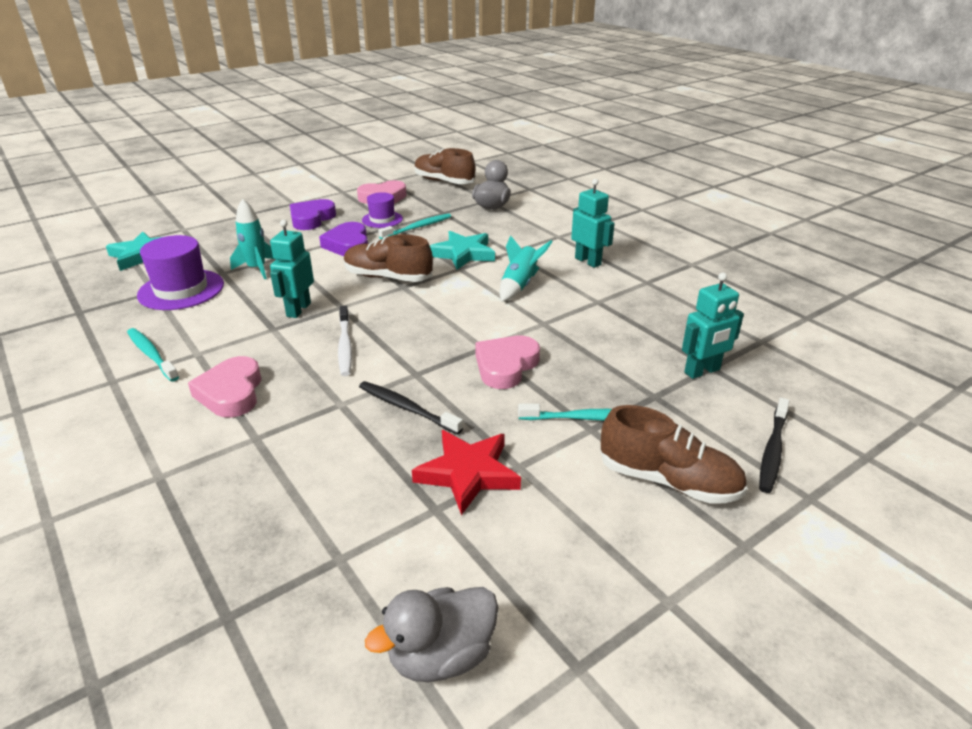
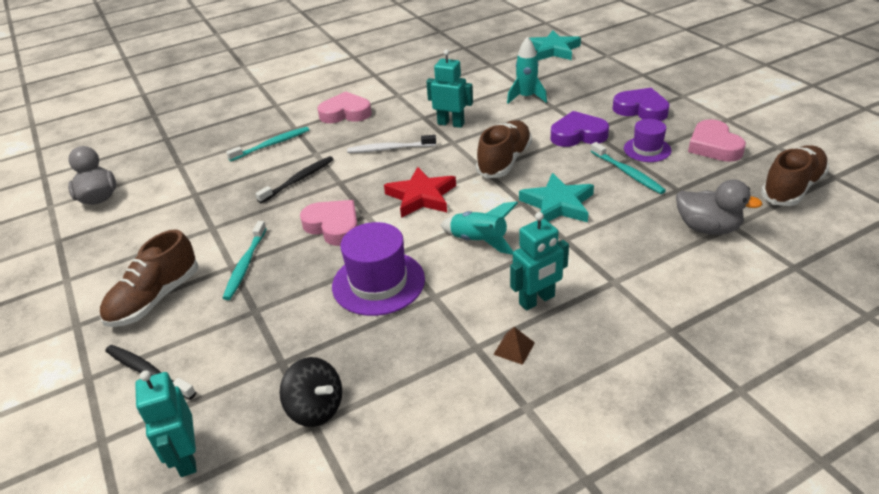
camera: 100 degrees right, 5 degrees up
(151, 354) = (401, 80): turquoise toothbrush -> turquoise toothbrush (272, 144)
(181, 290) = (491, 74): purple hat -> purple hat (378, 283)
(468, 473) = (217, 206): red star -> red star (421, 196)
(641, 268) = (514, 348): none -> brown pyramid
(702, 371) = (277, 353): turquoise robot -> turquoise robot (186, 458)
(746, 342) = (316, 408): none -> black spinning top

